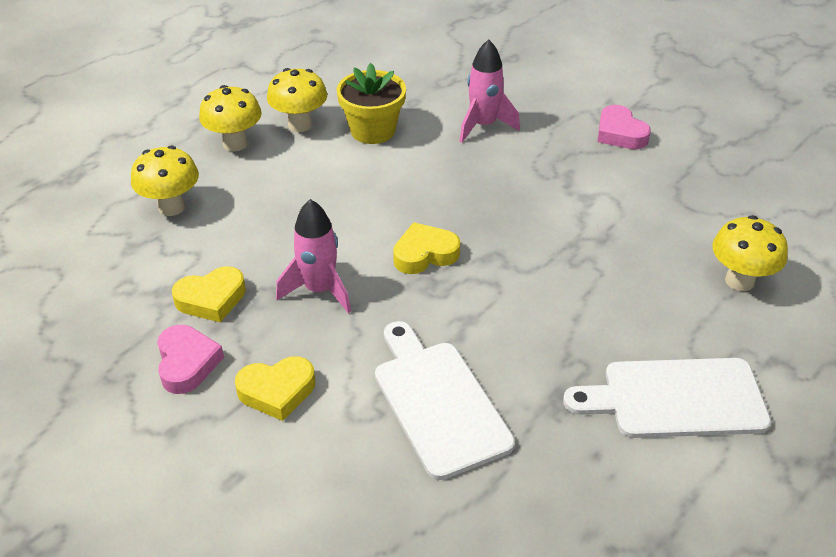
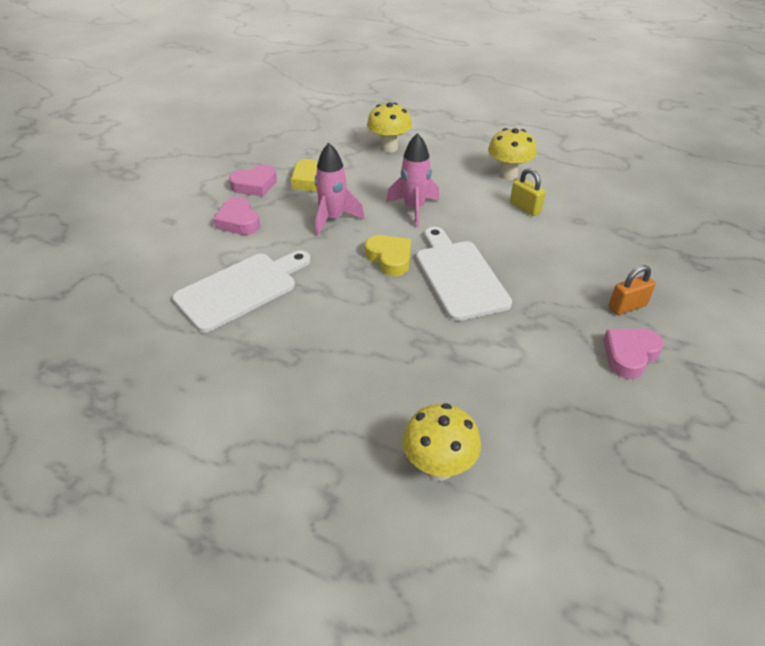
camera: 75 degrees right, 0 degrees up
(235, 144) = (468, 154): yellow mushroom -> none
(277, 391) = (238, 221): yellow heart -> pink heart
(373, 130) = (525, 208): yellow flower pot -> yellow padlock
(483, 126) = (574, 264): pink rocket -> pink rocket (414, 209)
(556, 115) = (627, 306): none -> orange padlock
(676, 399) = (267, 424): white cutting board -> white cutting board (459, 276)

